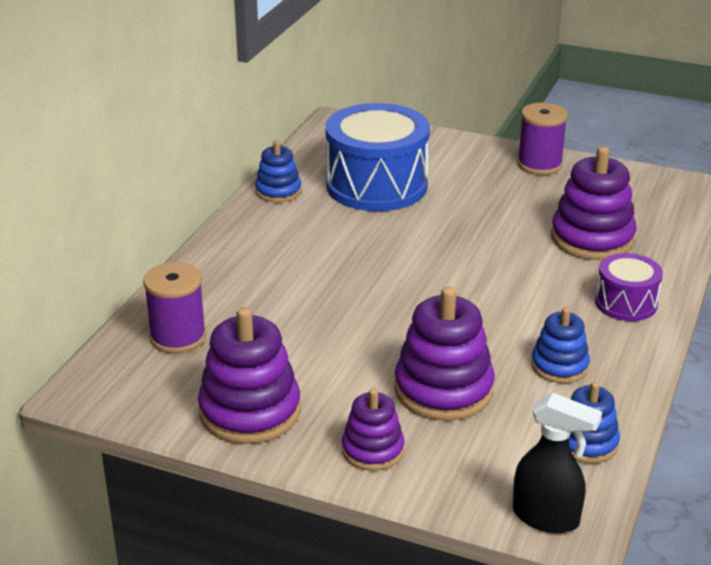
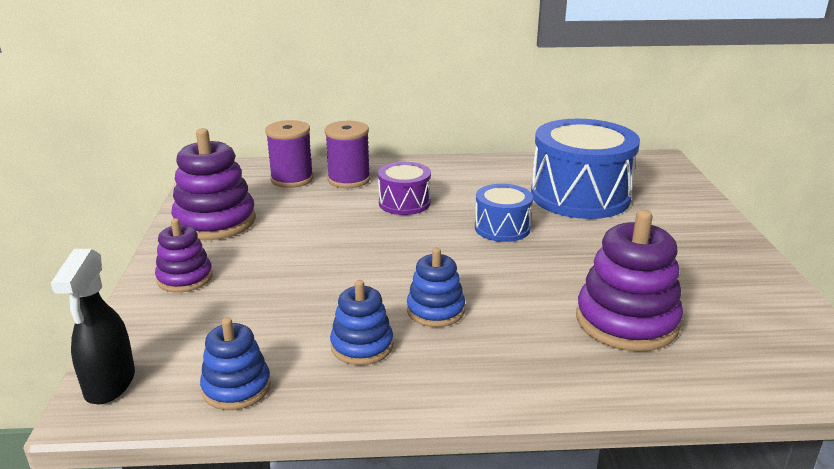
camera: 65 degrees right, 5 degrees down
(278, 191) = (519, 164): blue stacking toy -> blue stacking toy (435, 310)
(407, 243) = (502, 228): none -> blue drum
(443, 390) = (285, 291): purple stacking toy -> none
(539, 164) = (737, 262): purple spool -> purple spool (349, 180)
(626, 303) = (516, 368): purple drum -> purple drum (404, 203)

